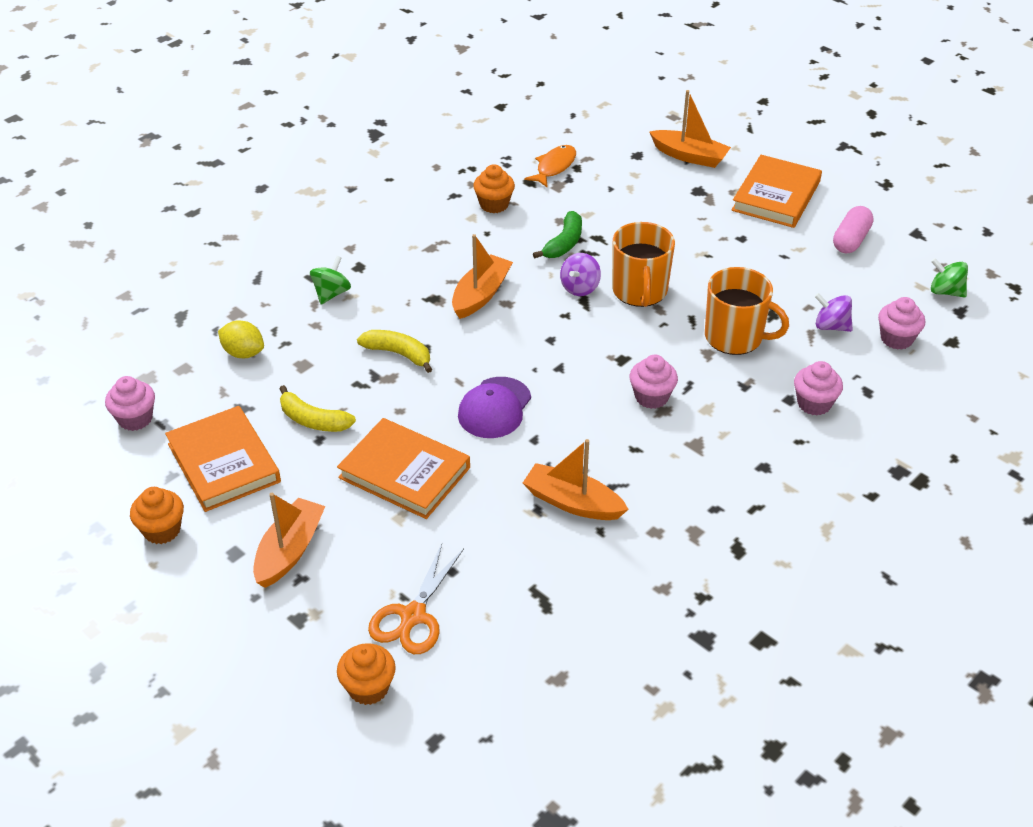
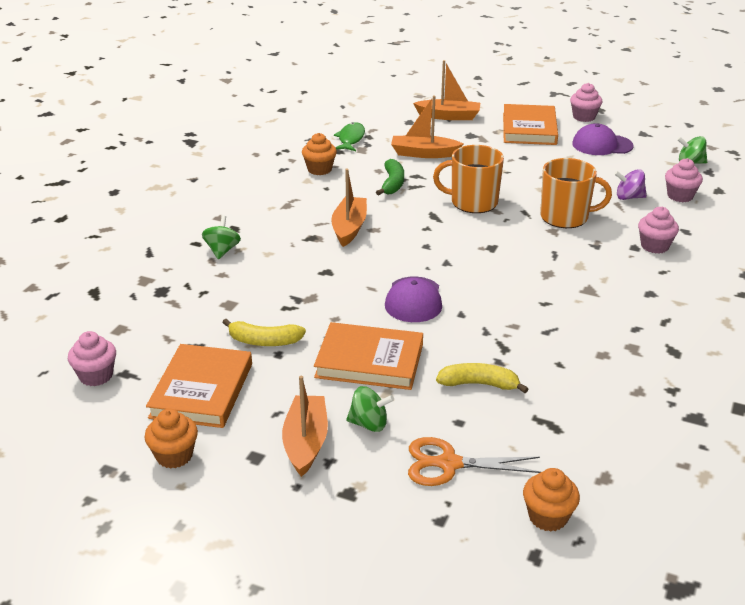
camera: 20 degrees left, 10 degrees down
(223, 463) = (201, 390): orange book -> orange book turned 60 degrees clockwise
(243, 353) = (169, 306): yellow lemon -> none
(362, 547) = (369, 424): none -> green spinning top
(368, 688) = (448, 530): orange cupcake -> orange cupcake (548, 517)
(398, 354) = (308, 280): yellow banana -> yellow banana (479, 384)
(413, 616) = (449, 464): orange scissors -> orange scissors turned 90 degrees clockwise
(554, 167) = (351, 139): orange fish -> green fish
(573, 503) = (523, 350): orange boat -> orange boat (424, 154)
(580, 288) = (425, 209): purple spinning top -> none
(640, 291) = (473, 202): orange mug -> orange mug turned 120 degrees clockwise
(651, 397) = (532, 267): pink cupcake -> pink cupcake (584, 117)
(851, 240) = (602, 145): pink capsule -> purple cap

